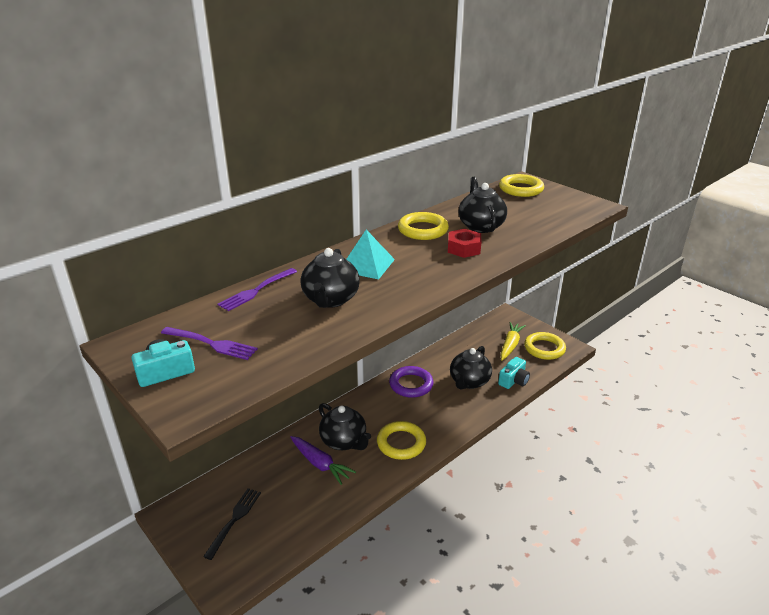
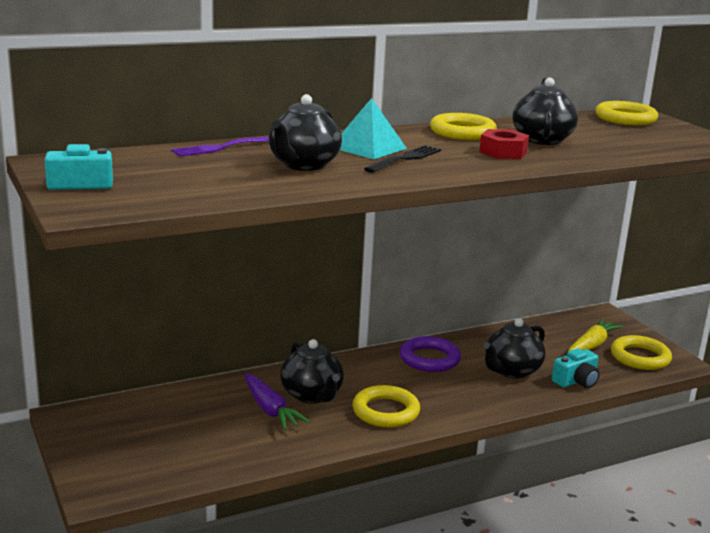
camera: 15 degrees right, 10 degrees down
(211, 344) = (143, 174): purple fork -> none
(234, 520) = (140, 438): black fork -> black fork (405, 159)

